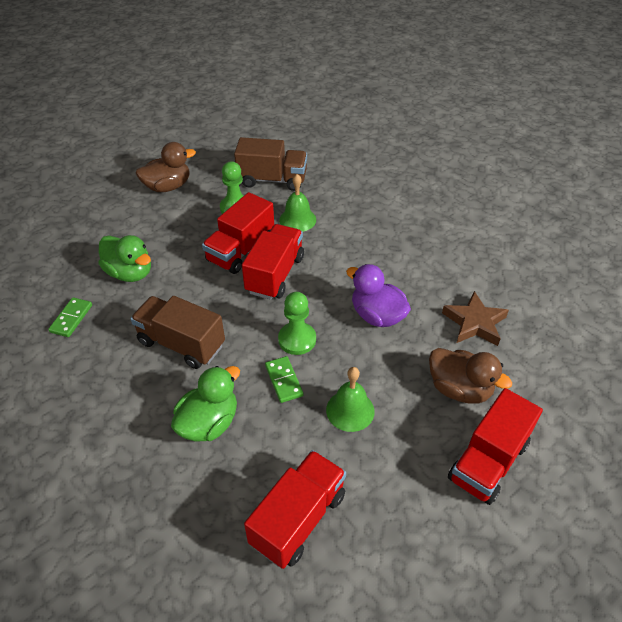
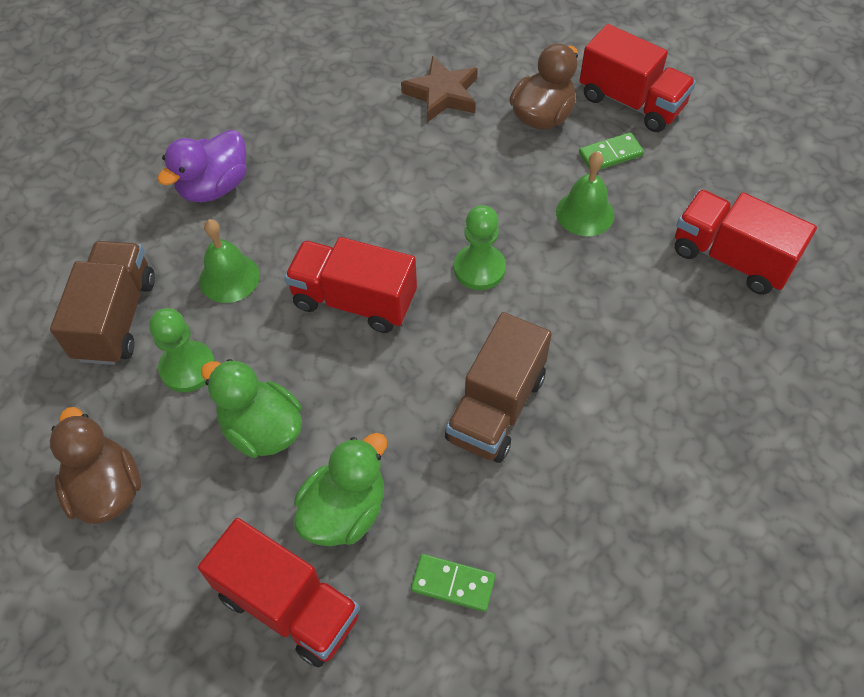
camera: 90 degrees left, 10 degrees up
(209, 423) = (625, 356): green duck -> green duck (262, 429)
(241, 250) = (297, 350): red truck -> red truck (289, 605)
(283, 380) = (549, 280): green domino -> green domino (610, 154)
(377, 315) = (433, 184): purple duck -> purple duck (214, 187)

